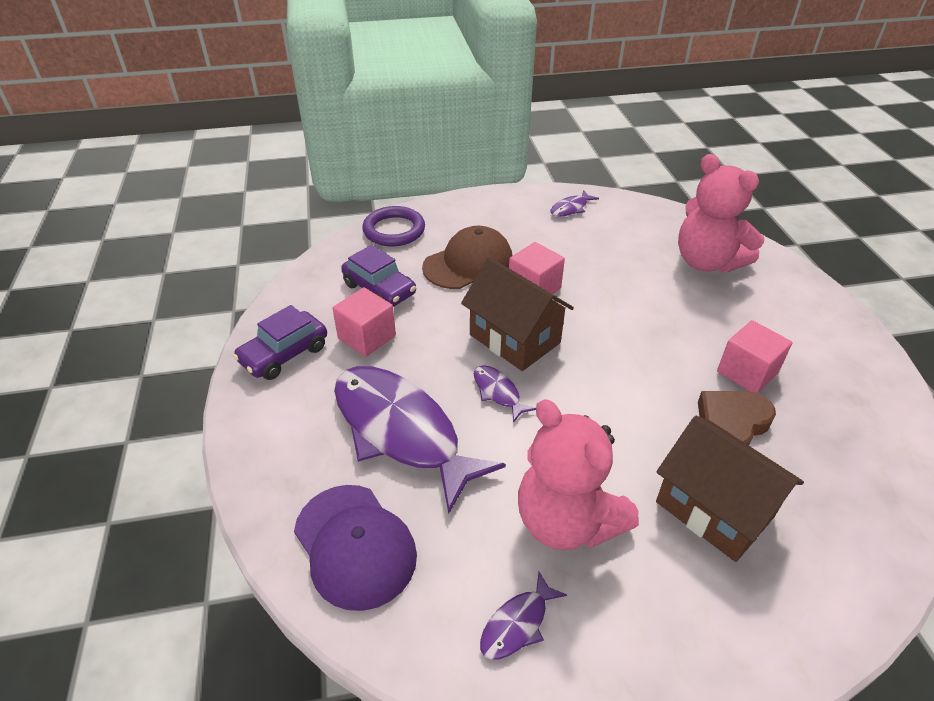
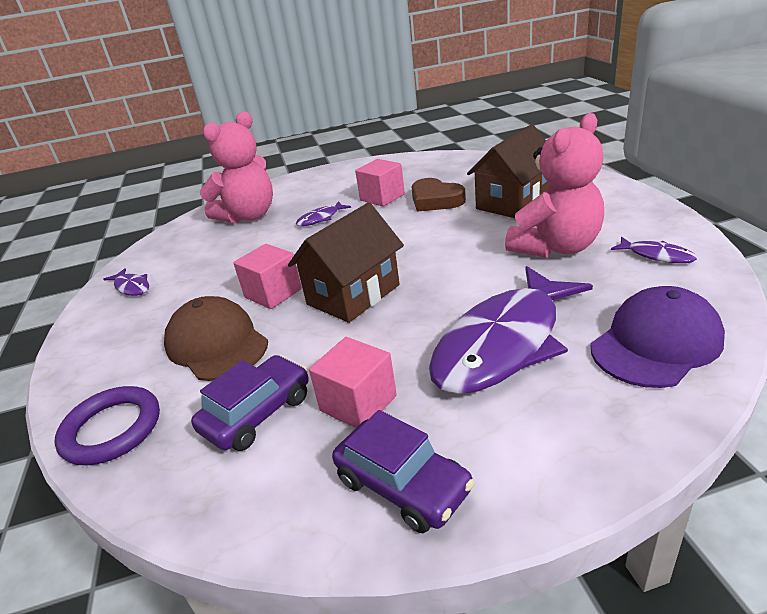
camera: 90 degrees left, 10 degrees down
(498, 392) = (431, 294): purple fish -> purple fish (321, 218)

